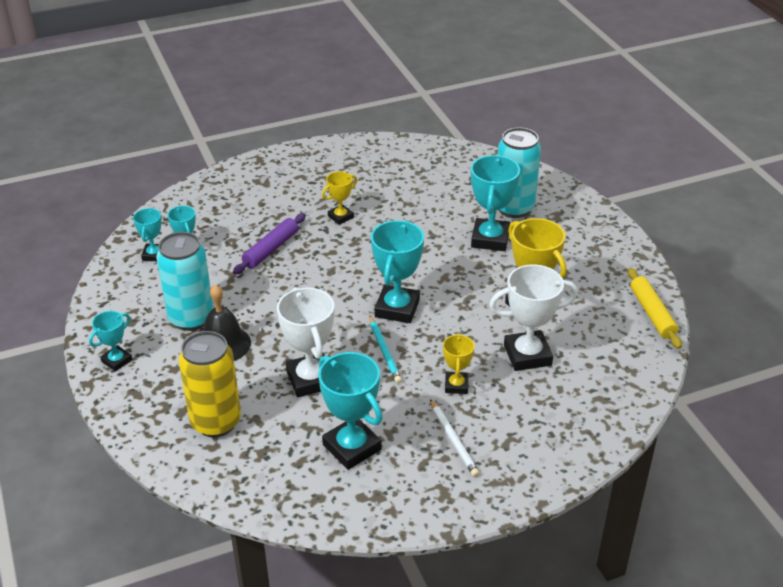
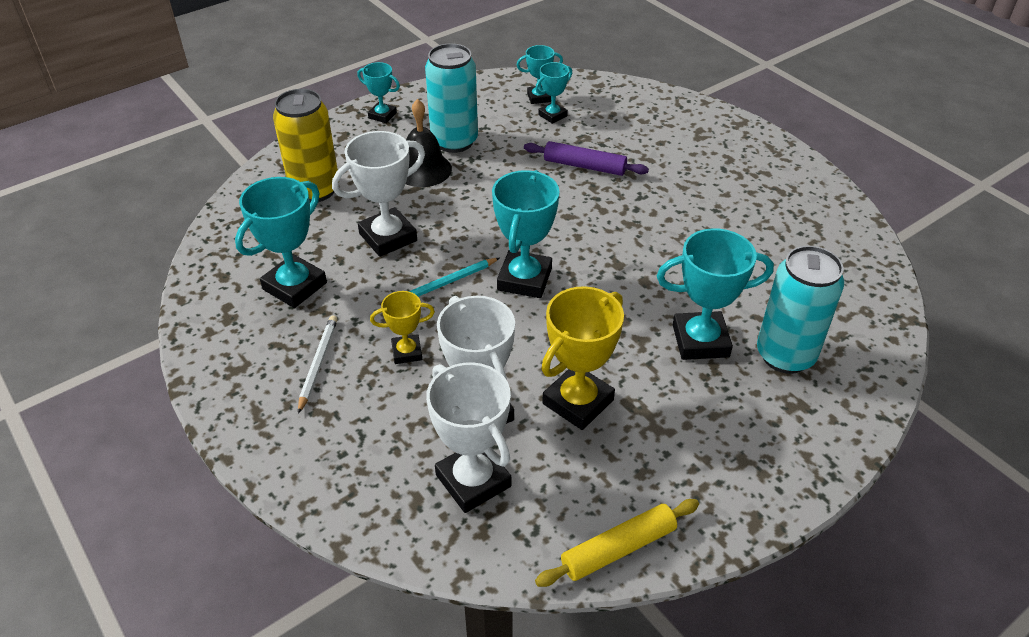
camera: 75 degrees right, 5 degrees up
(340, 217) = (671, 203): yellow trophy -> none
(397, 308) = (524, 279): turquoise trophy -> turquoise trophy turned 75 degrees counterclockwise
(453, 440) = (318, 364): white pencil -> white pencil turned 135 degrees clockwise
(589, 368) = (473, 481): none -> white trophy

